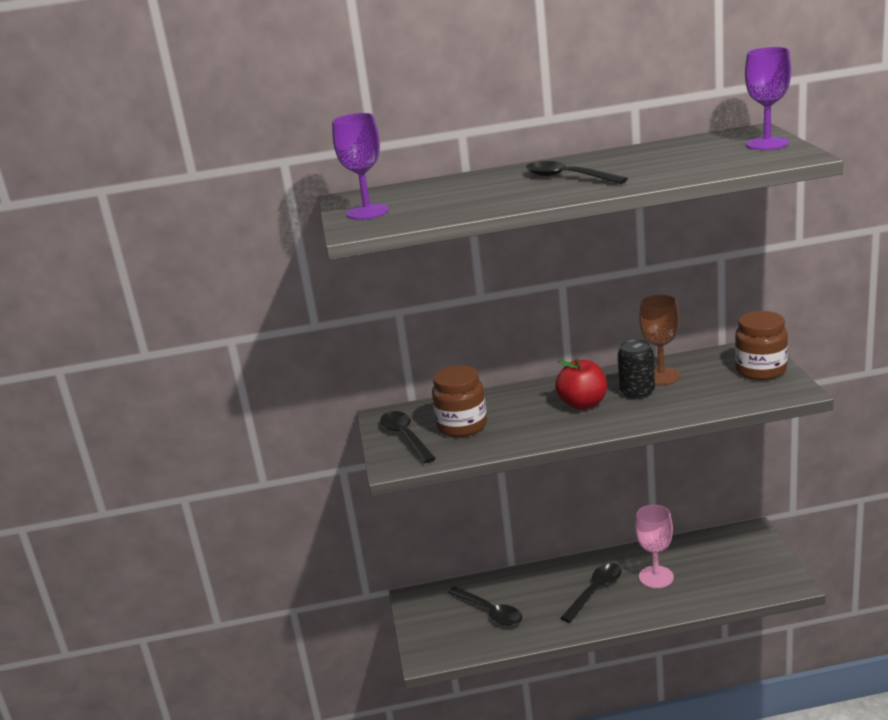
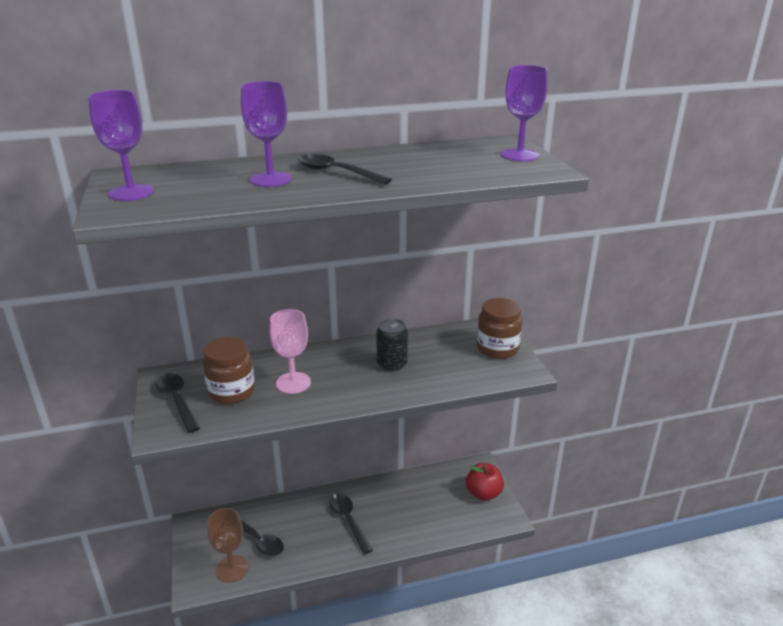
camera: 10 degrees left, 5 degrees up
(501, 189) = (271, 179): none -> purple goblet
(583, 404) = (343, 374): red apple -> red apple (483, 493)
(595, 591) = (348, 521): black spoon -> black spoon turned 60 degrees counterclockwise
(656, 577) = (400, 508): pink goblet -> pink goblet (293, 383)
(661, 376) = (413, 349): brown goblet -> brown goblet (232, 569)

